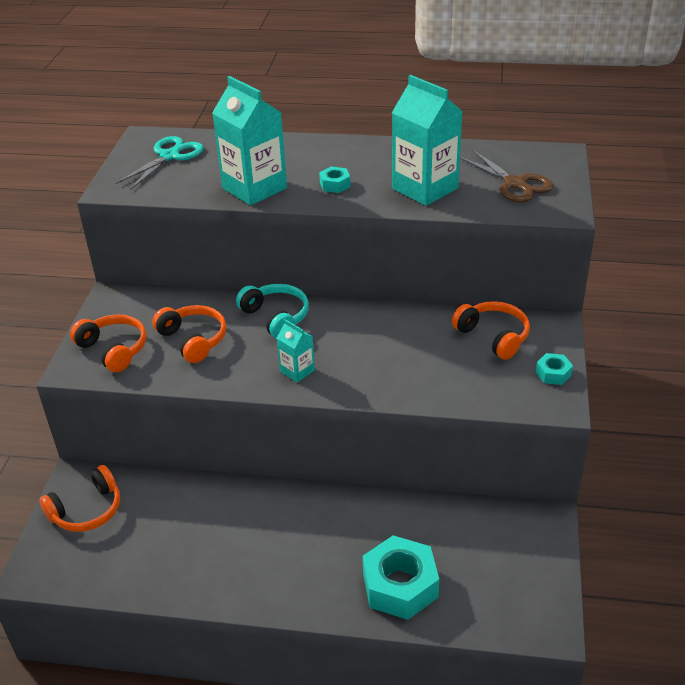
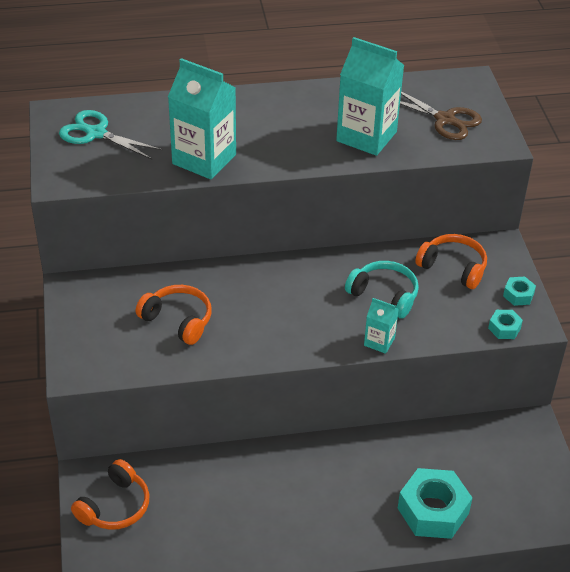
camera: 20 degrees left, 5 degrees up
(113, 349) = (104, 345): orange headphones -> none
(169, 156) = (96, 133): turquoise scissors -> turquoise scissors turned 75 degrees counterclockwise
(276, 317) = (246, 282): turquoise headphones -> turquoise headphones (384, 295)
(297, 371) = (293, 334): turquoise carton -> turquoise carton (379, 342)
(335, 185) = (280, 144): turquoise nut -> turquoise nut (504, 328)

